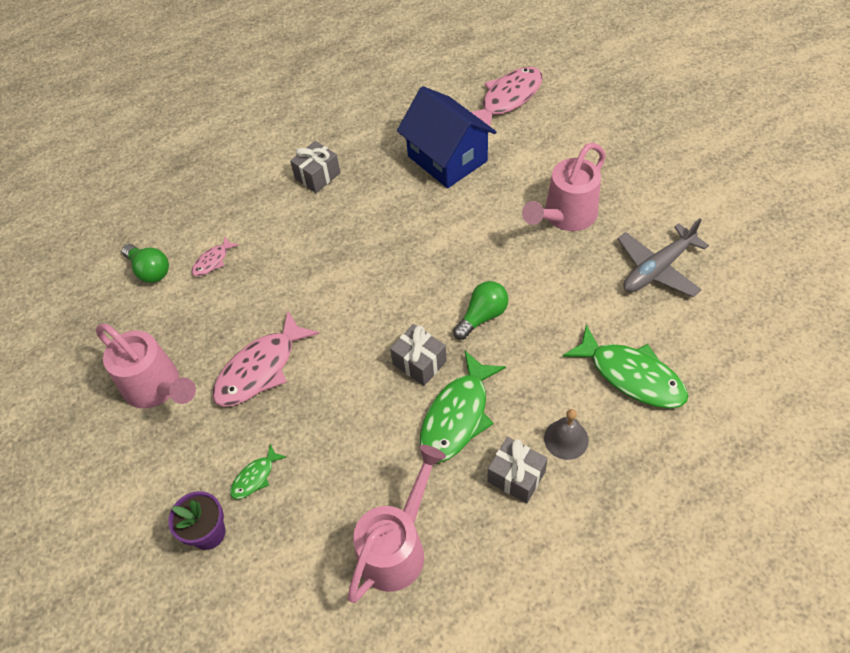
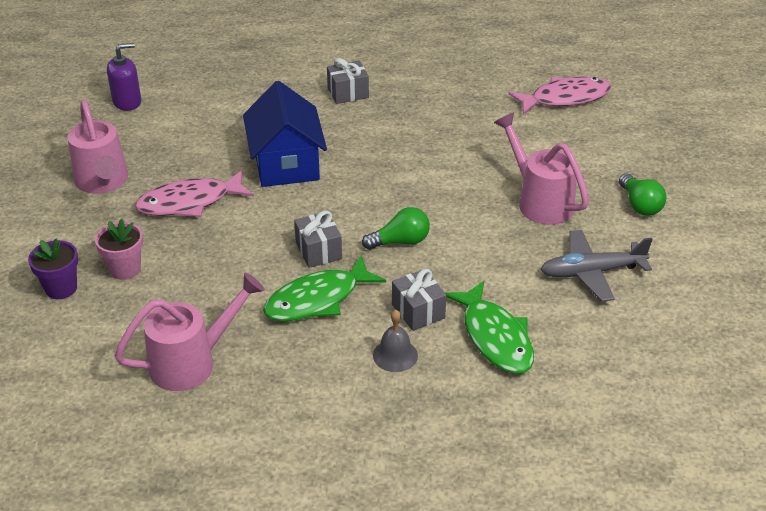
camera: 25 degrees right, 15 degrees down
(111, 282) = (127, 102): none -> purple soap dispenser
(150, 270) = (162, 106): green light bulb -> green light bulb (640, 205)
(213, 261) = (214, 118): pink fish -> none
(255, 477) = (125, 269): green fish -> pink flower pot
(447, 159) = (470, 121): blue house -> blue house (286, 164)
(516, 476) = (329, 361): grey gift -> grey gift (418, 311)
(566, 216) = (540, 201): pink watering can -> pink watering can turned 75 degrees clockwise

